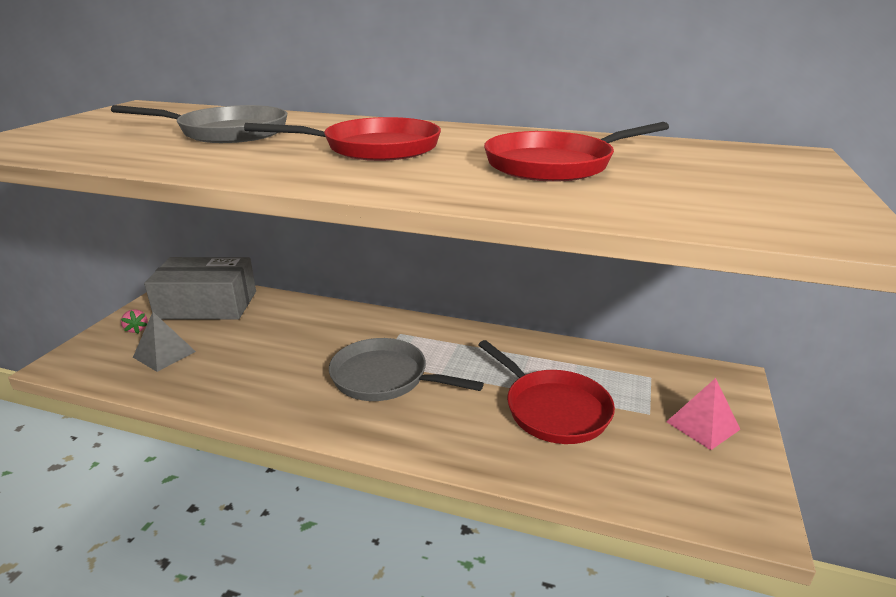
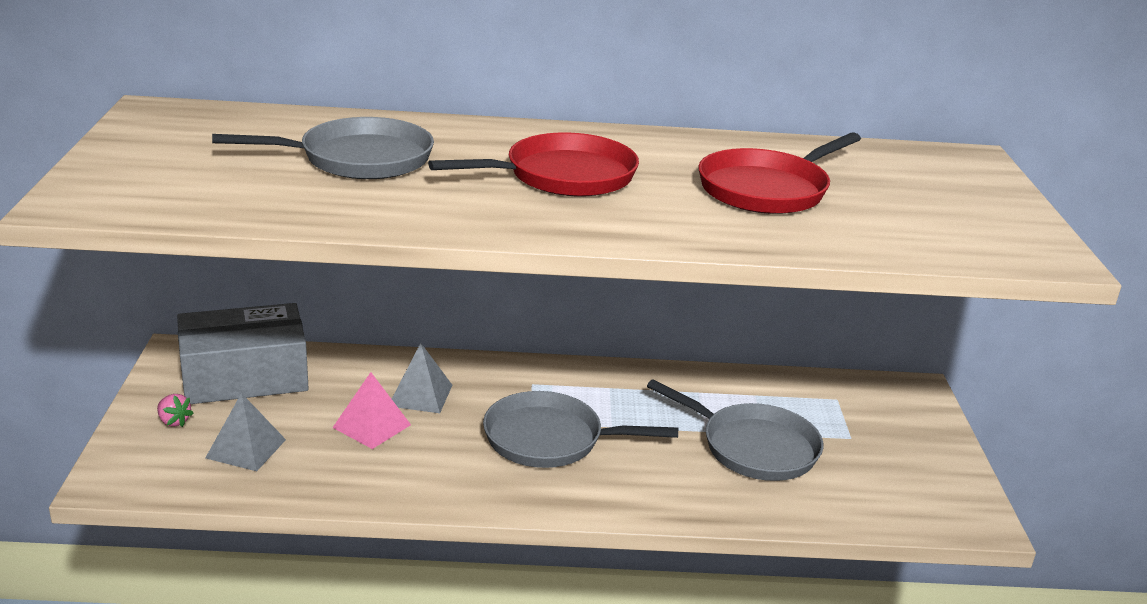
camera: 20 degrees left, 0 degrees up
(312, 332) = (420, 395): none -> grey pyramid
(553, 409) = (753, 447): red pan -> grey pan
(702, 425) = (905, 442): pink pyramid -> pink pyramid (371, 426)

